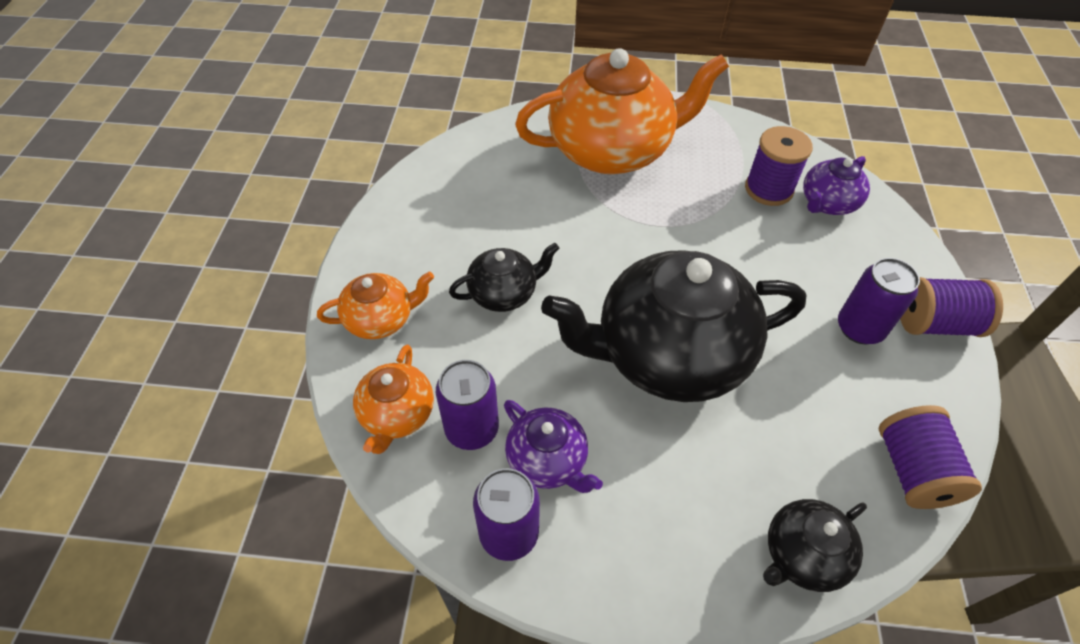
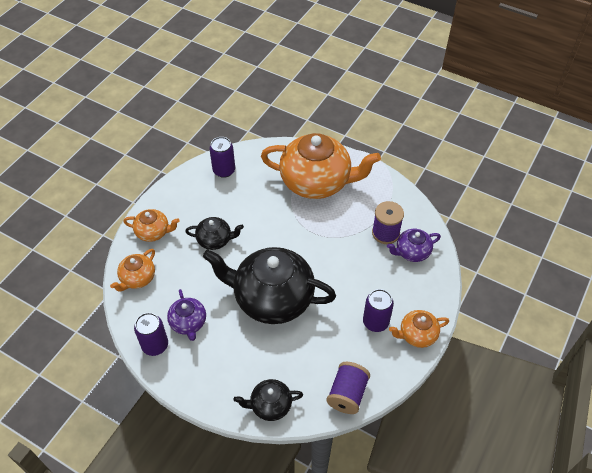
camera: 25 degrees right, 0 degrees up
(472, 429) = (165, 297): purple can -> purple can (224, 170)
(935, 323) = (417, 335): purple spool -> orange teapot

